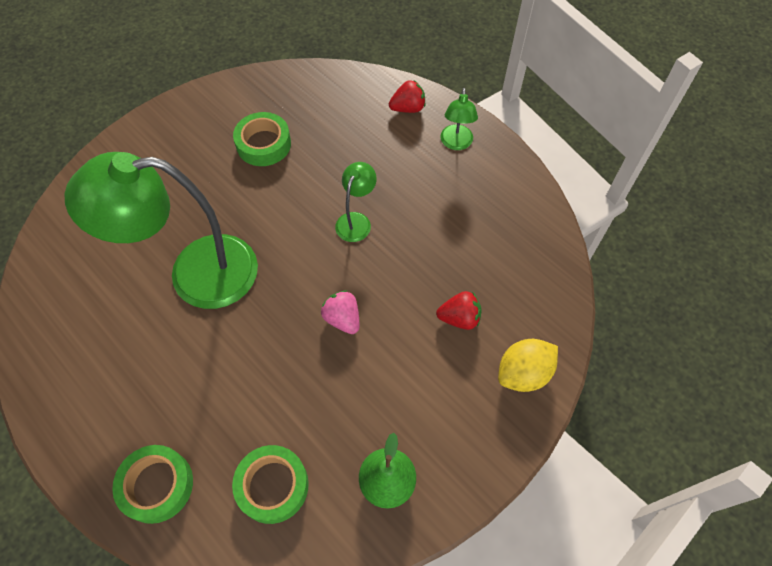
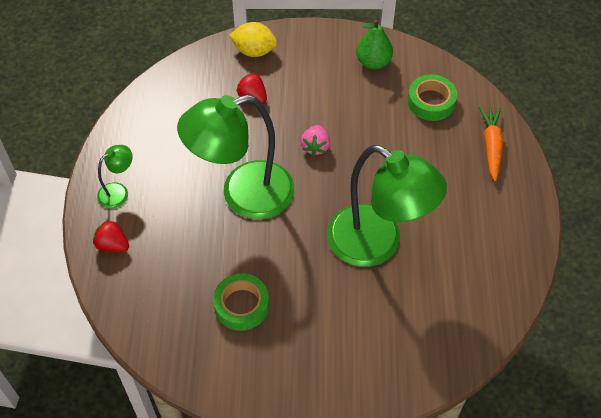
camera: 135 degrees left, 5 degrees down
(157, 485) = (491, 146): green tape -> orange carrot
(356, 221) = (243, 195): green lamp -> green lamp, size x2.31

